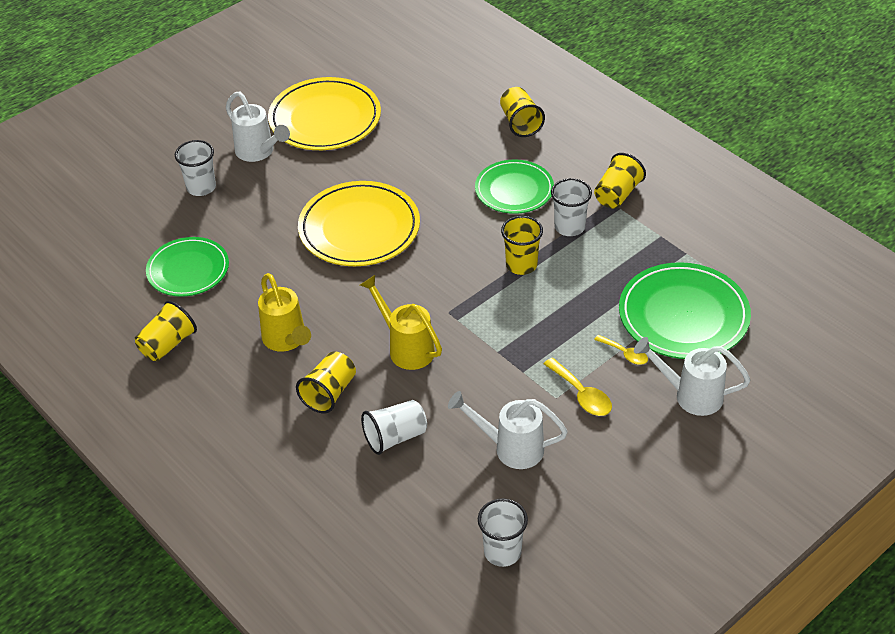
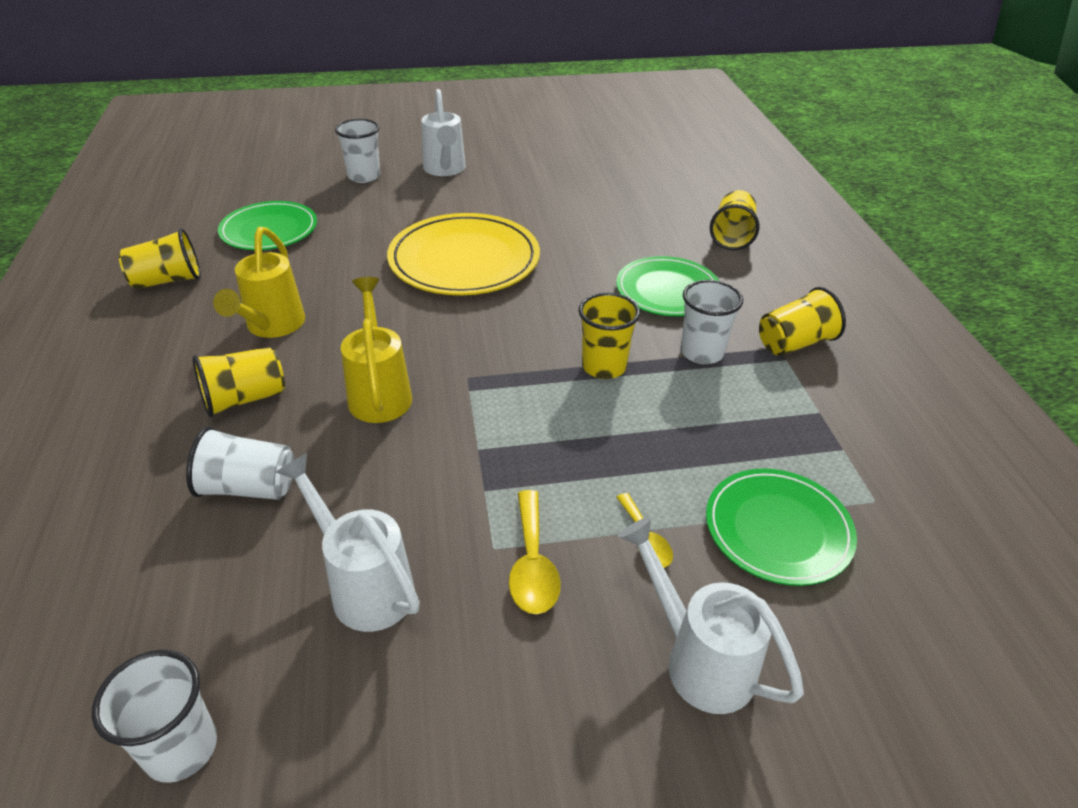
camera: 30 degrees right, 5 degrees down
(325, 119) = (533, 167): yellow plate -> none
(683, 315) = (777, 529): green plate -> green plate, size x0.66

